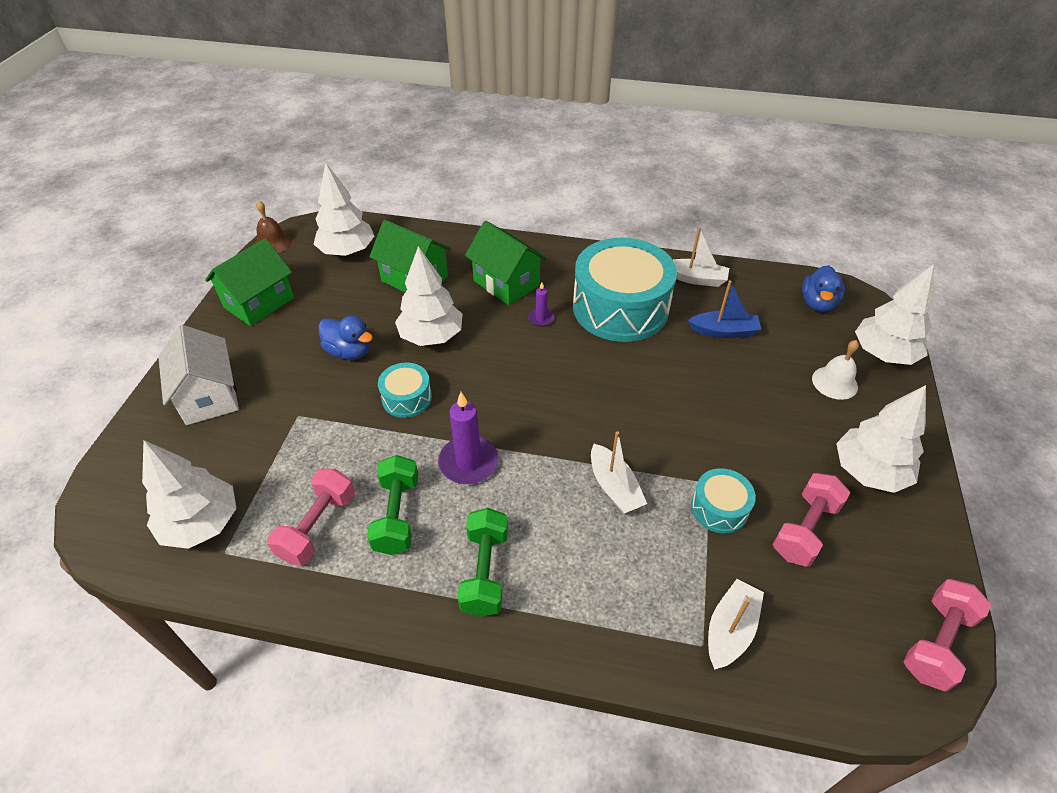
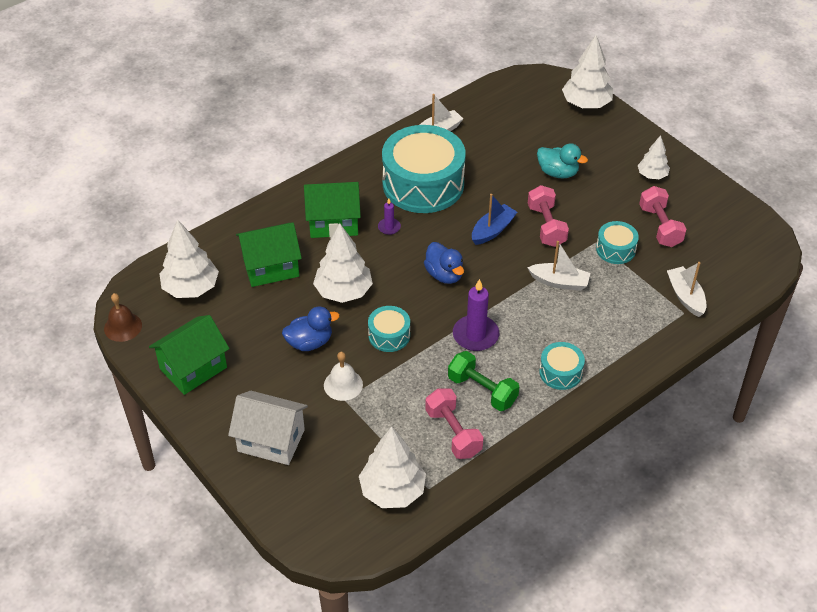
camera: 50 degrees left, 0 degrees up
(259, 303) = (193, 368): green house -> green house turned 60 degrees clockwise
(485, 571) = (560, 372): green dumbbell -> turquoise drum
(724, 331) = (496, 153): blue boat -> blue boat (492, 230)
(761, 390) = (558, 173): none -> turquoise duck
(817, 303) = (520, 97): blue duck -> blue duck (444, 275)
(834, 382) = (584, 139): white bell -> white bell (343, 384)
(868, 472) = (652, 175): white tree -> white tree, size x0.59
(936, 642) = (757, 229): pink dumbbell -> pink dumbbell (546, 226)

